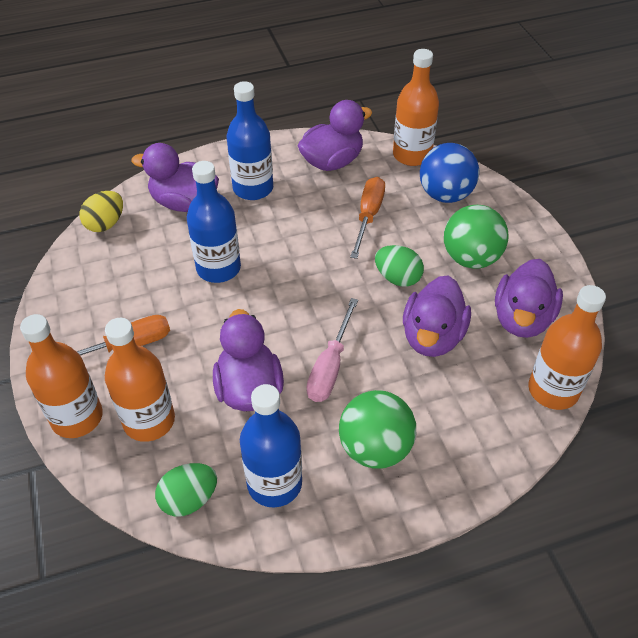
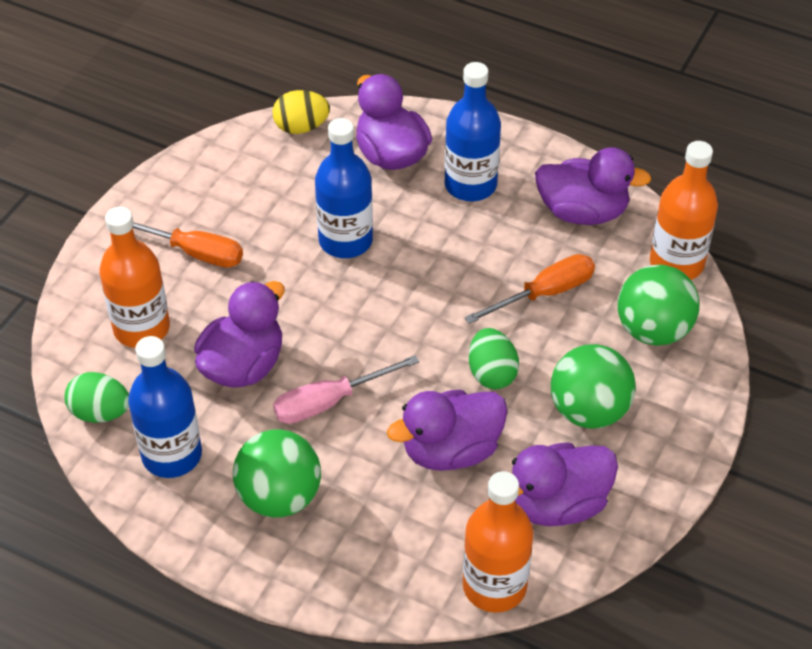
camera: 45 degrees right, 0 degrees up
(77, 417) = (96, 283): orange bottle -> none
(445, 195) = (653, 330): blue ball -> green ball

